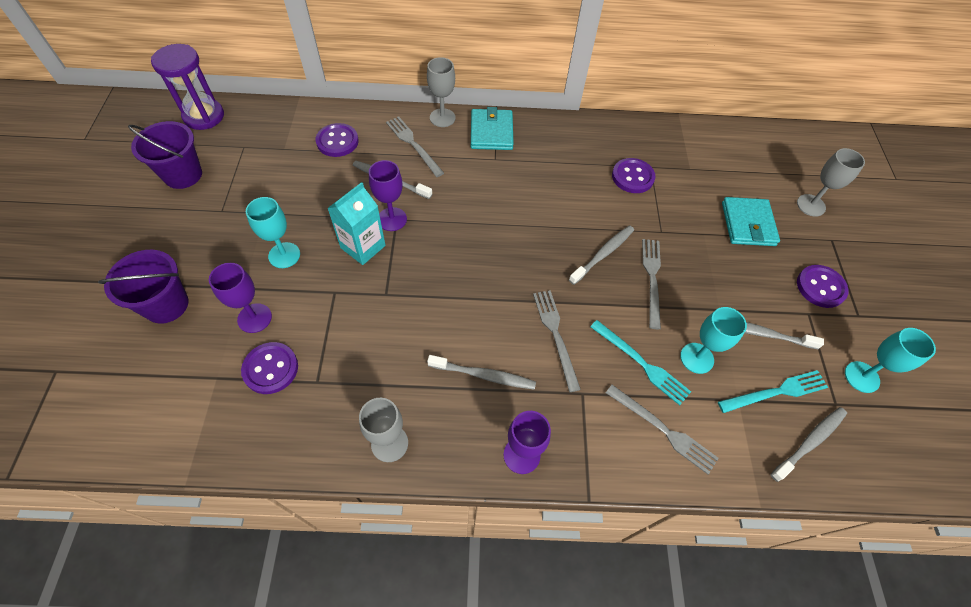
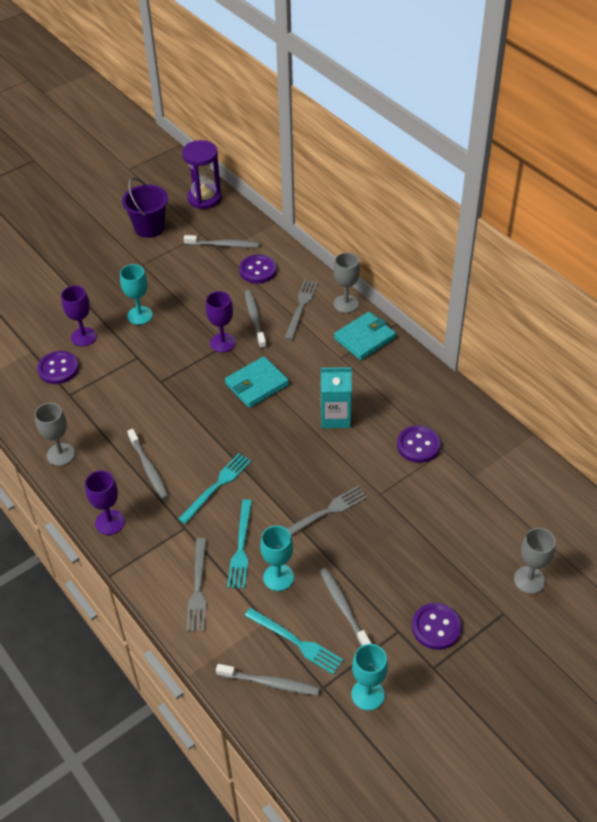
camera: 55 degrees right, 10 degrees down
(166, 305) = (55, 295): purple bucket -> none
(363, 247) = (185, 345): turquoise carton -> turquoise carton (335, 417)
(555, 335) = (217, 486): grey fork -> turquoise fork
(603, 254) = (317, 471): grey toothbrush -> grey toothbrush (223, 245)
(748, 224) = (453, 545): turquoise wallet -> turquoise wallet (257, 384)

